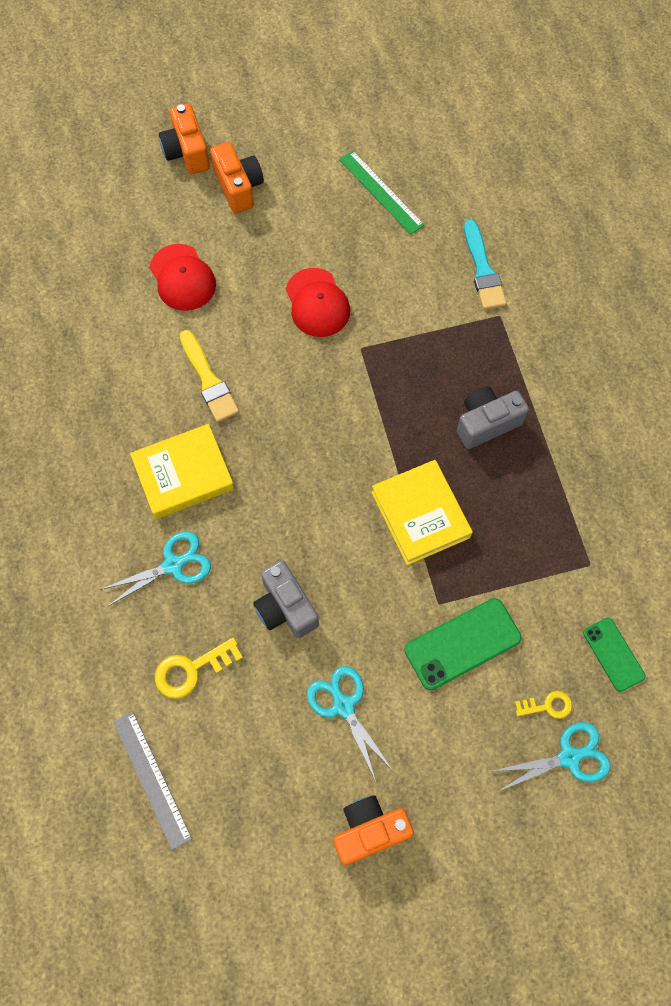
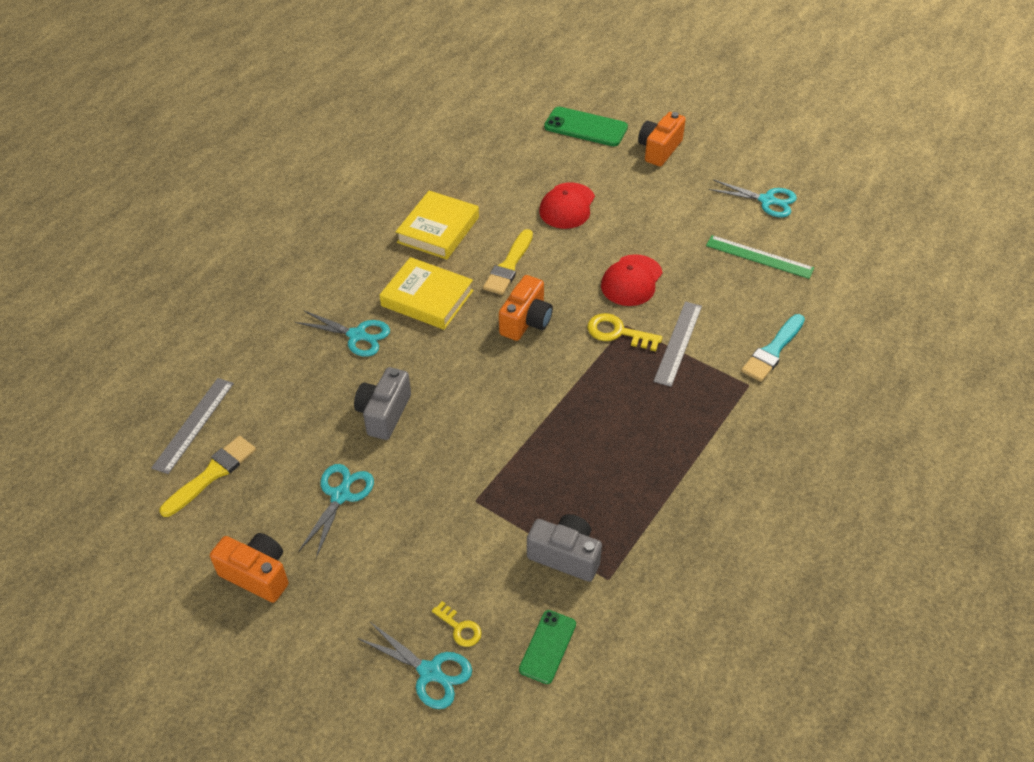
camera: 50 degrees right, 20 degrees down
(191, 669) = (290, 394): yellow key -> yellow key (618, 332)
(226, 800) = (211, 474): none -> yellow brush
(238, 187) = (666, 188): orange camera -> orange camera (526, 321)
(326, 131) = (767, 200): none -> turquoise scissors
(381, 192) = (759, 257): green ruler -> green ruler turned 75 degrees counterclockwise
(414, 327) = (678, 343): none -> grey ruler
(420, 514) = (534, 443): yellow book -> yellow book (438, 230)
(462, 644) = (457, 537): green phone -> green phone (585, 127)
(486, 423) = (652, 434): grey camera -> grey camera (565, 556)

